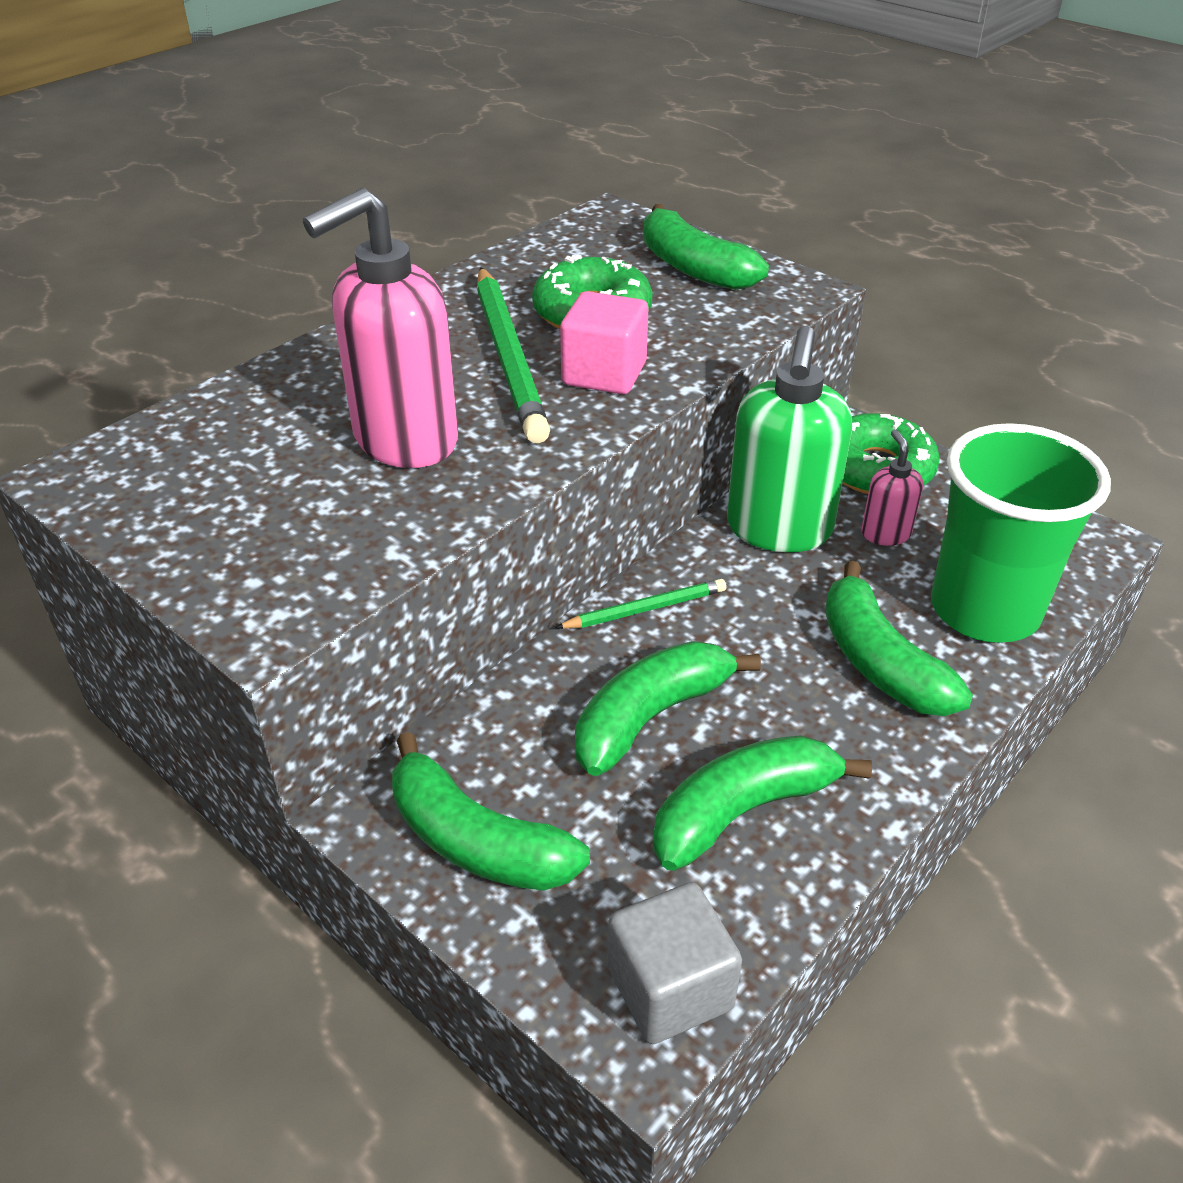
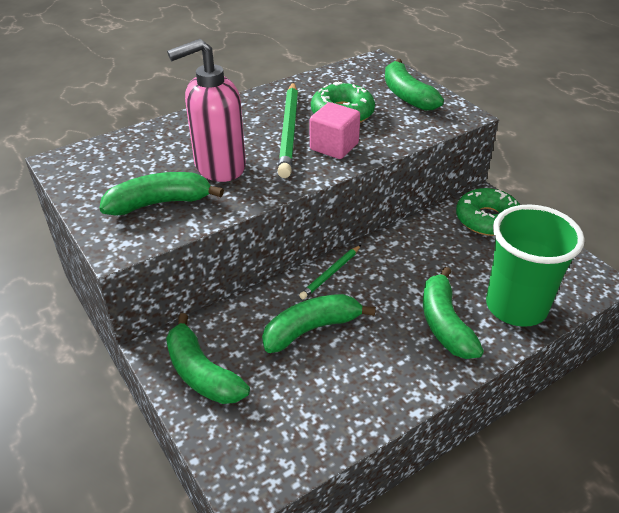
camera: 15 degrees right, 0 degrees up
(645, 609) = (330, 273): green pencil -> green pencil turned 135 degrees clockwise
(670, 988) = (267, 465): grey cube -> none
(743, 811) = (340, 386): green banana -> green banana (160, 203)
(778, 529) = (419, 244): green soap dispenser -> none
(885, 533) = (477, 255): pink soap dispenser -> none

